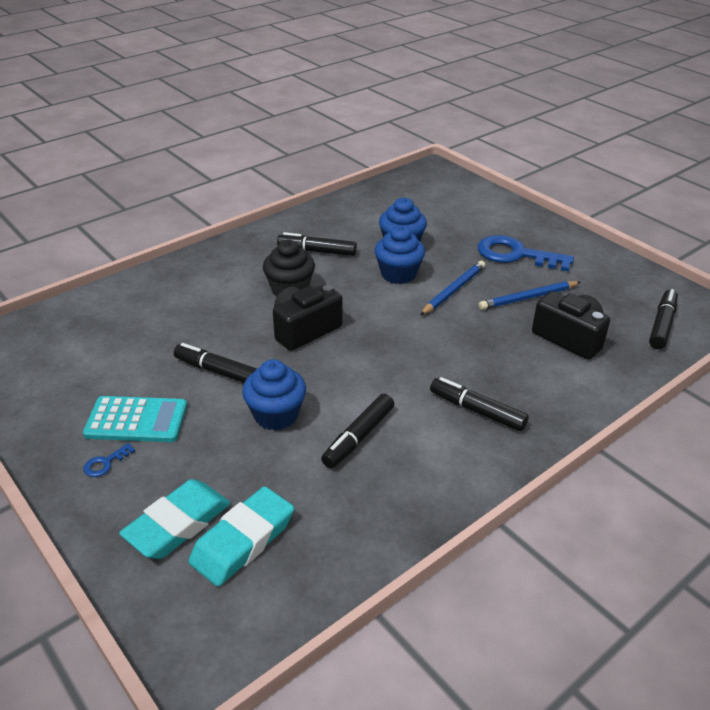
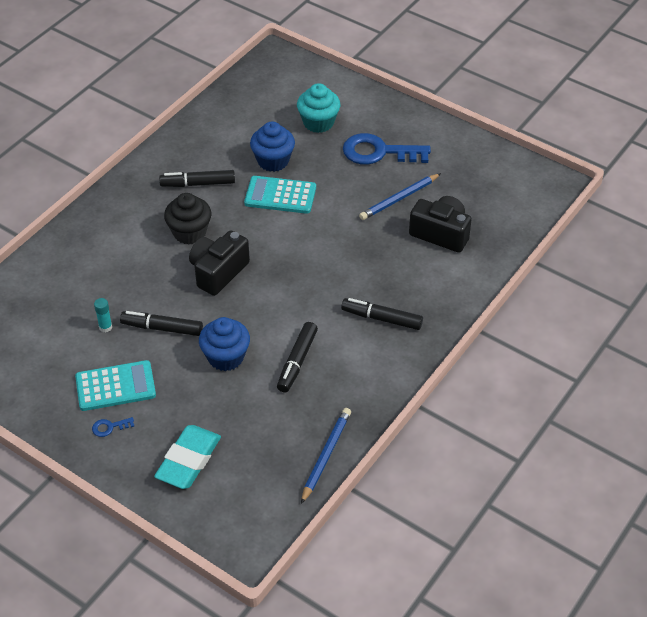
camera: 15 degrees left, 10 degrees up
(105, 463) = (109, 427): blue key -> blue key turned 45 degrees clockwise
(158, 359) = (105, 327): none -> turquoise glue stick
(243, 540) = (241, 461): turquoise eraser -> none
(398, 274) = (280, 195): blue cupcake -> turquoise calculator
(453, 290) = (333, 203): blue pencil -> blue pencil (326, 455)
(459, 222) = (318, 122): none -> turquoise cupcake
(662, 325) = (513, 205): black marker -> none

